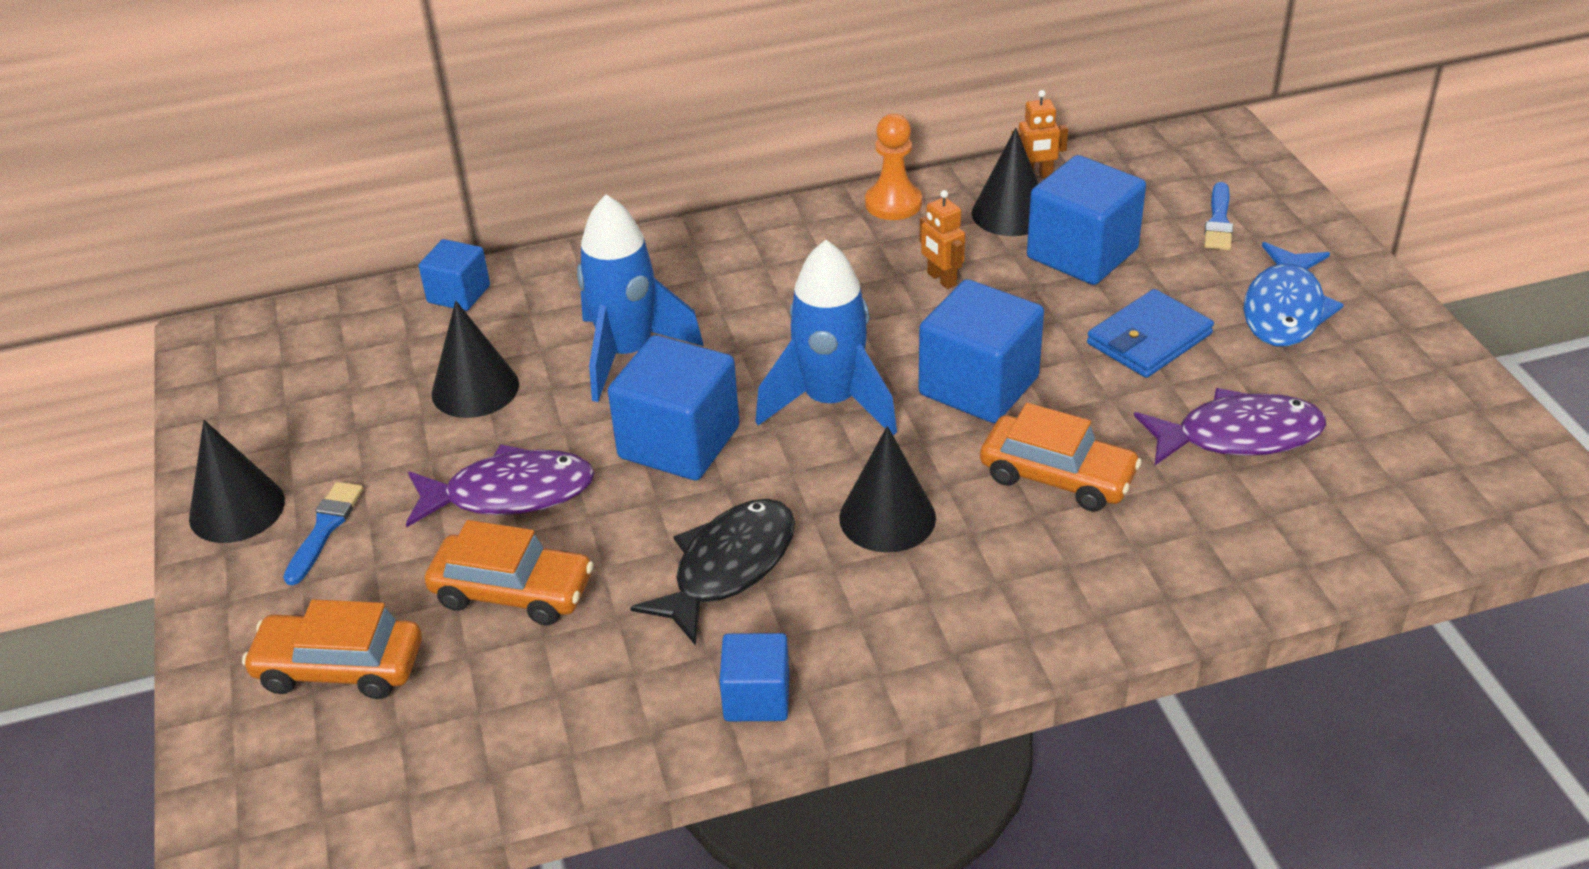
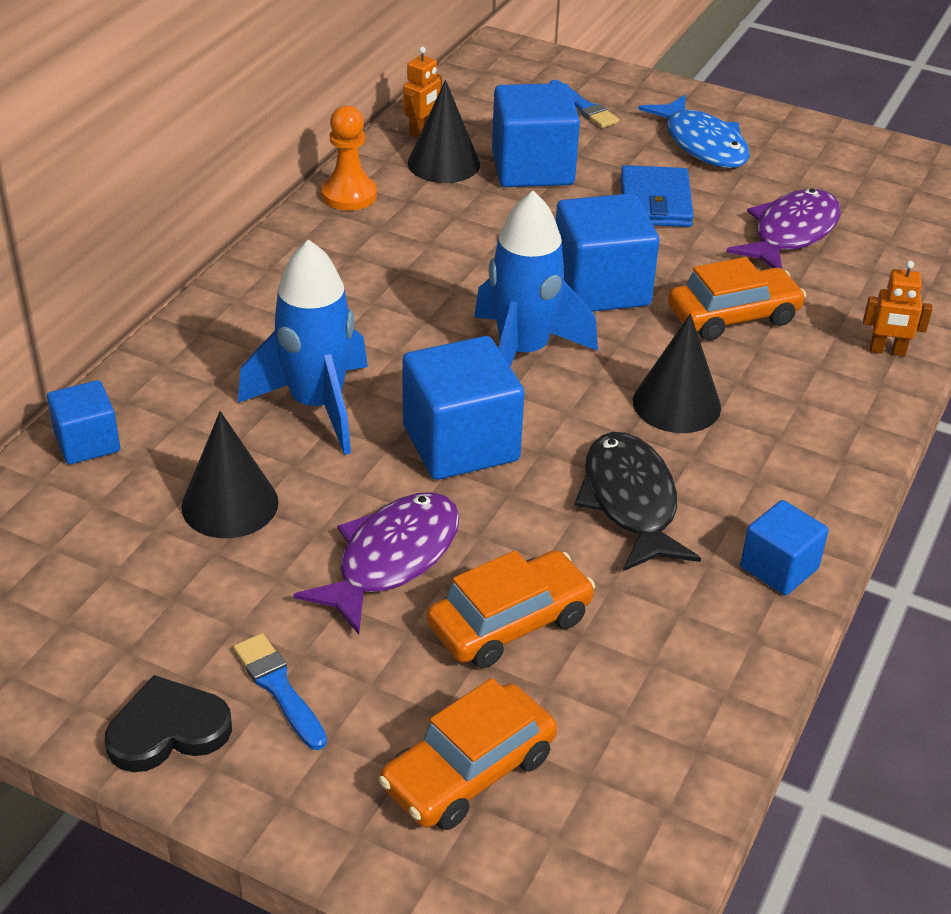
camera: 50 degrees left, 0 degrees up
(237, 509) = (168, 730): black cone -> black heart
(941, 279) = (466, 231): orange robot -> orange robot (887, 351)

